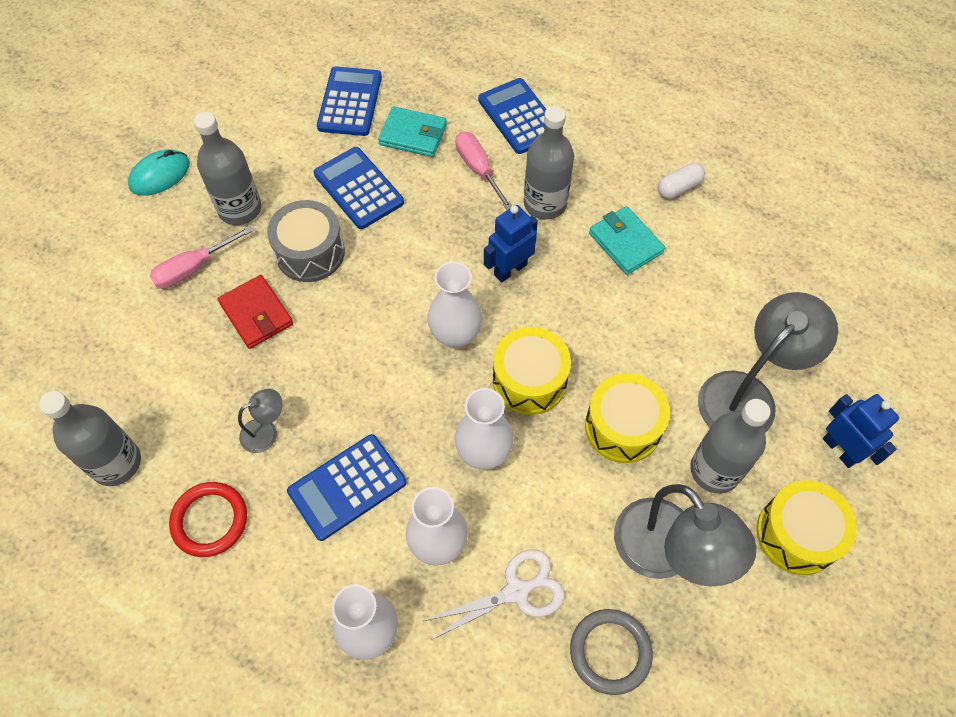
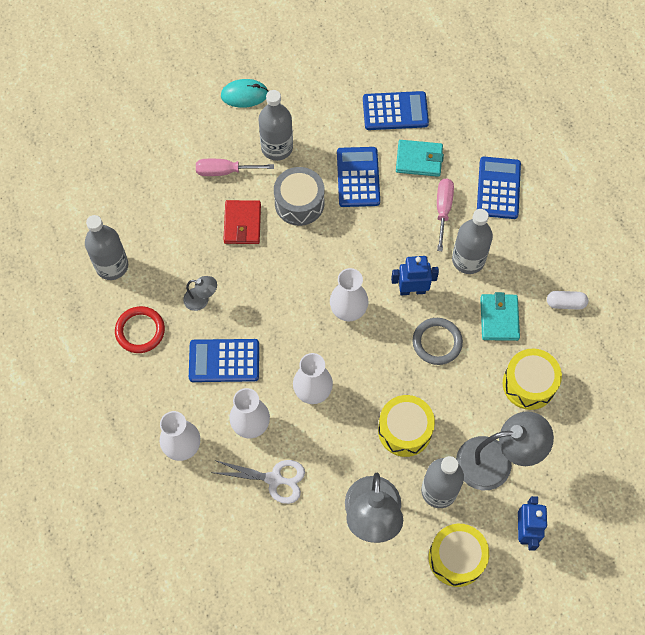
camera: 35 degrees right, 5 degrees up
(350, 102) = (395, 111): blue calculator -> blue calculator turned 45 degrees clockwise
(413, 135) = (419, 160): turquoise wallet -> turquoise wallet turned 45 degrees counterclockwise
(529, 380) = (371, 367): yellow drum -> yellow drum (529, 384)
(610, 652) = (300, 544): grey ring -> grey ring (437, 342)

